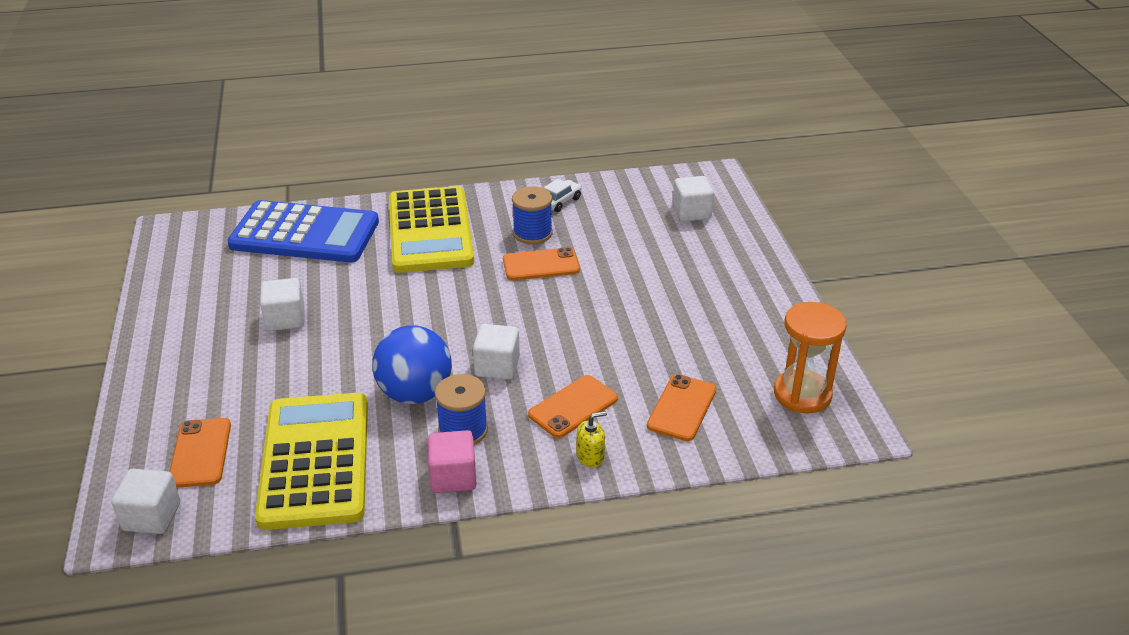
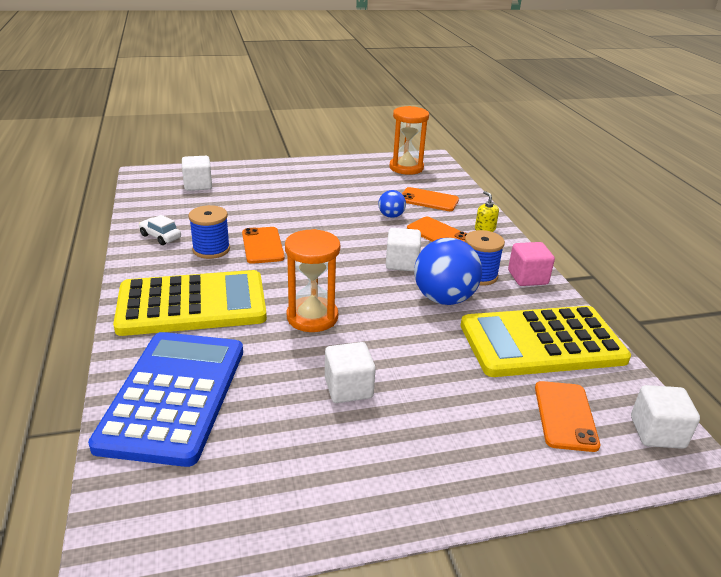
camera: 95 degrees left, 5 degrees down
(200, 453) = (565, 416): orange phone -> orange phone turned 75 degrees counterclockwise
(397, 299) = (312, 317): none -> orange hourglass
(624, 366) = (391, 216): none -> blue ball

